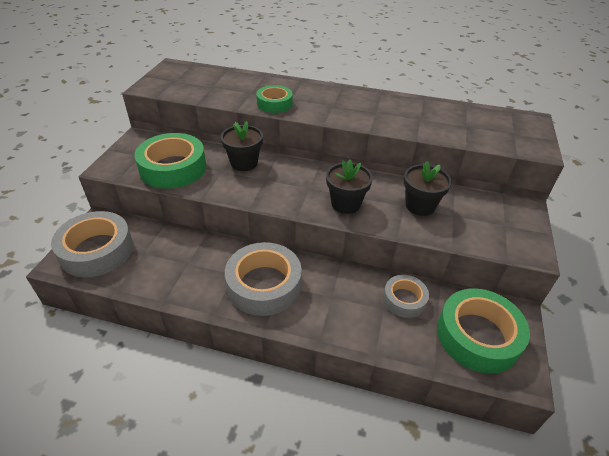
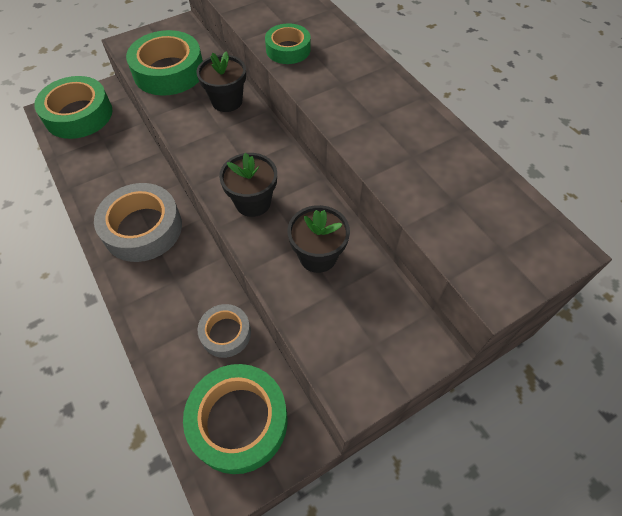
camera: 45 degrees right, 15 degrees up
(96, 250) = (78, 114): grey tape -> green tape

